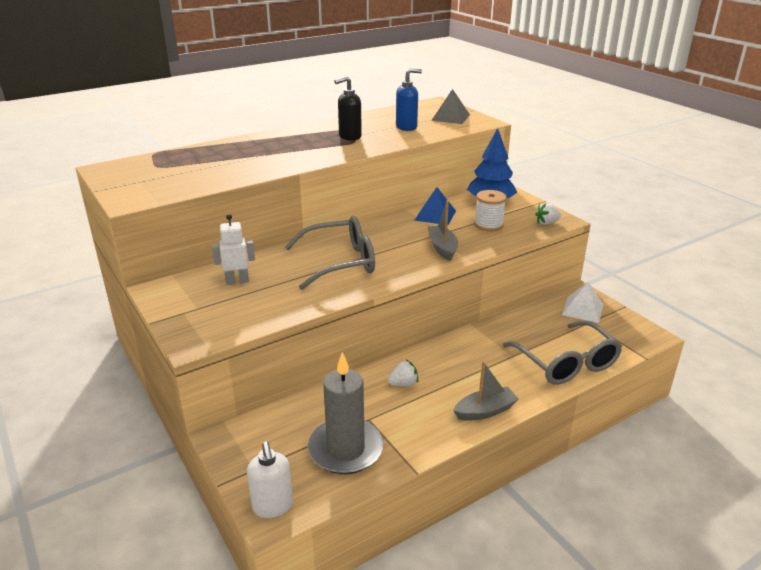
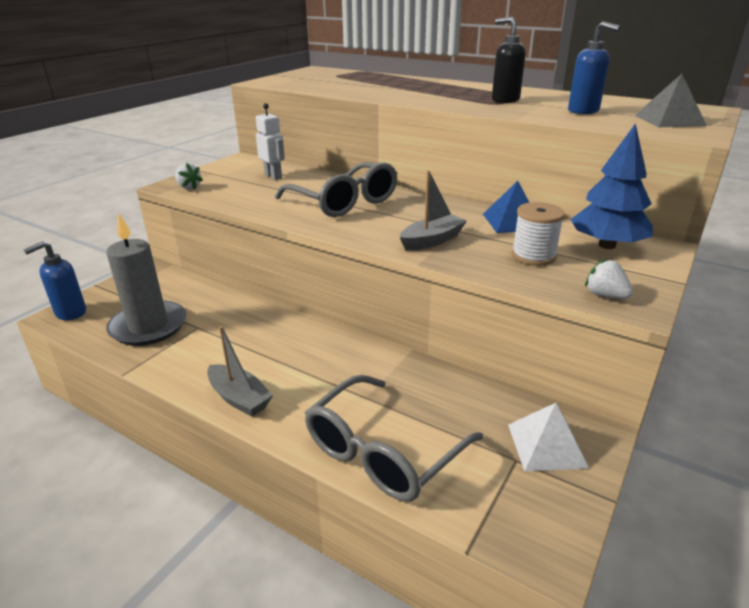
camera: 65 degrees right, 0 degrees up
(273, 506) = (70, 313): white soap dispenser -> blue soap dispenser
(403, 384) = (263, 332): white strawberry -> white strawberry (189, 187)

